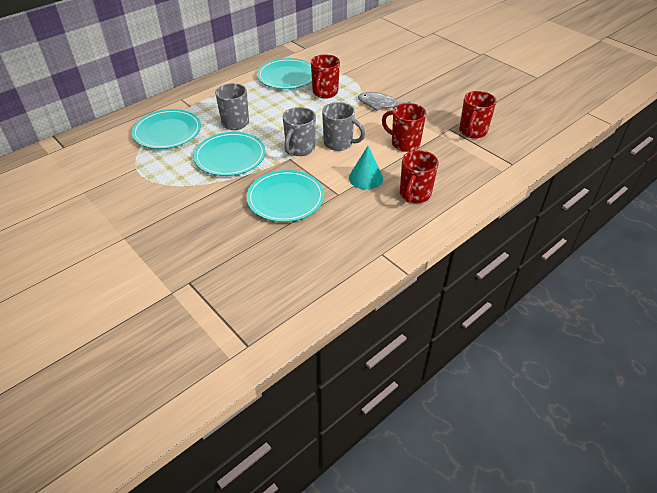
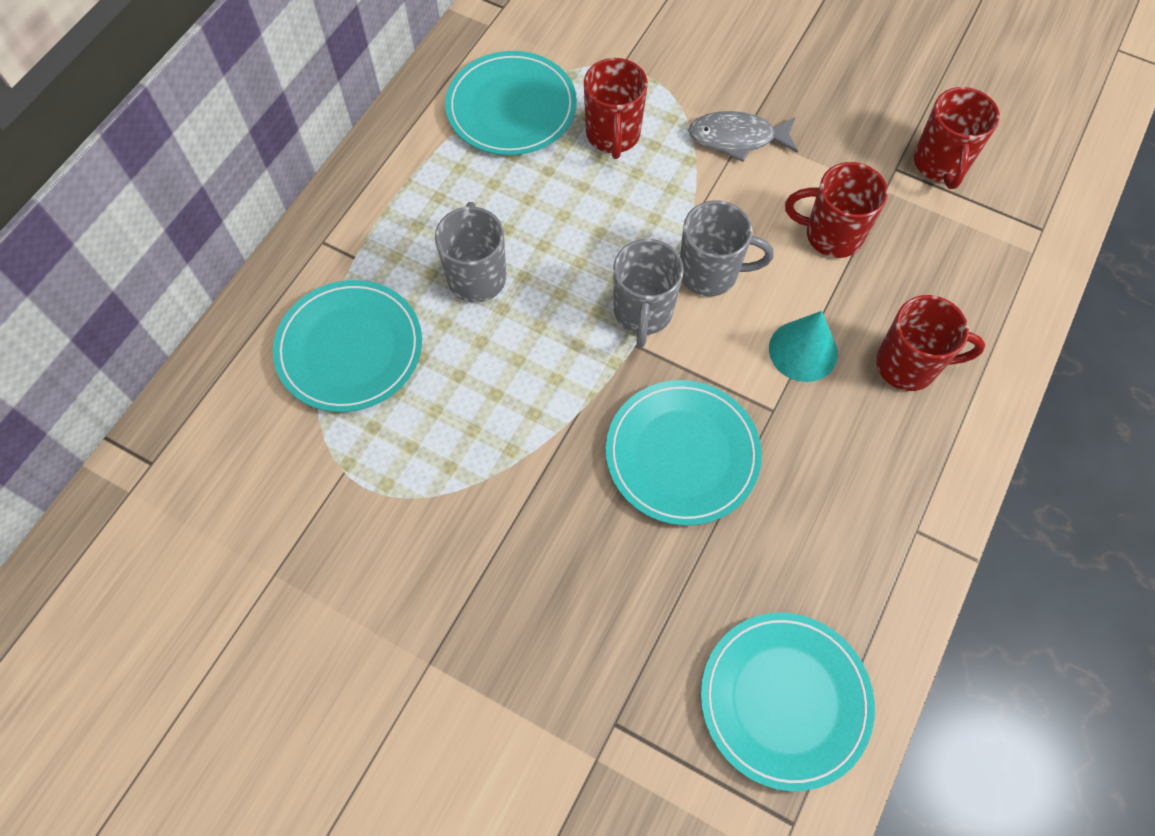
camera: 20 degrees left, 20 degrees up
(230, 156) = (517, 378): turquoise plate -> turquoise plate (785, 700)
(414, 195) = (908, 365): red mug -> red mug turned 90 degrees counterclockwise

